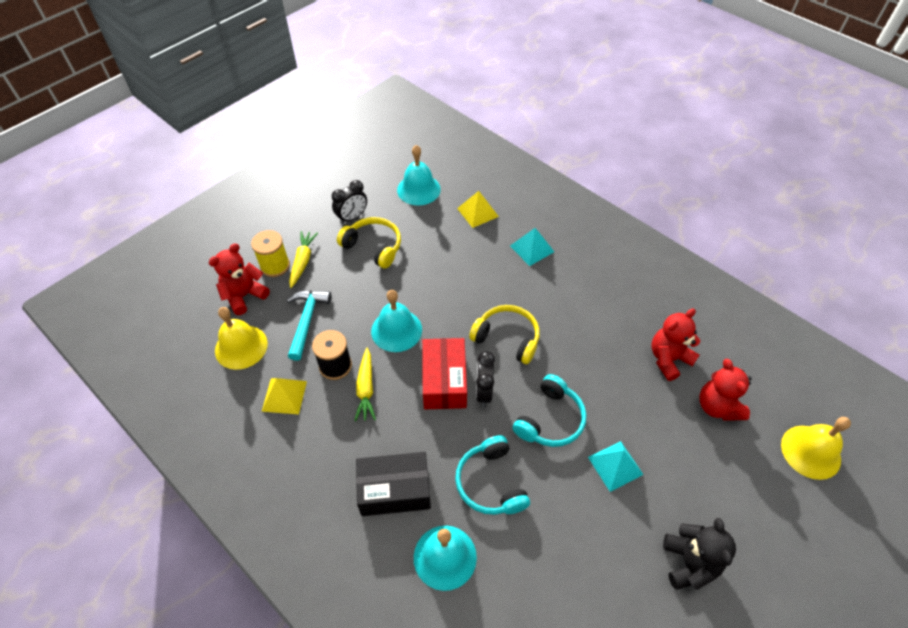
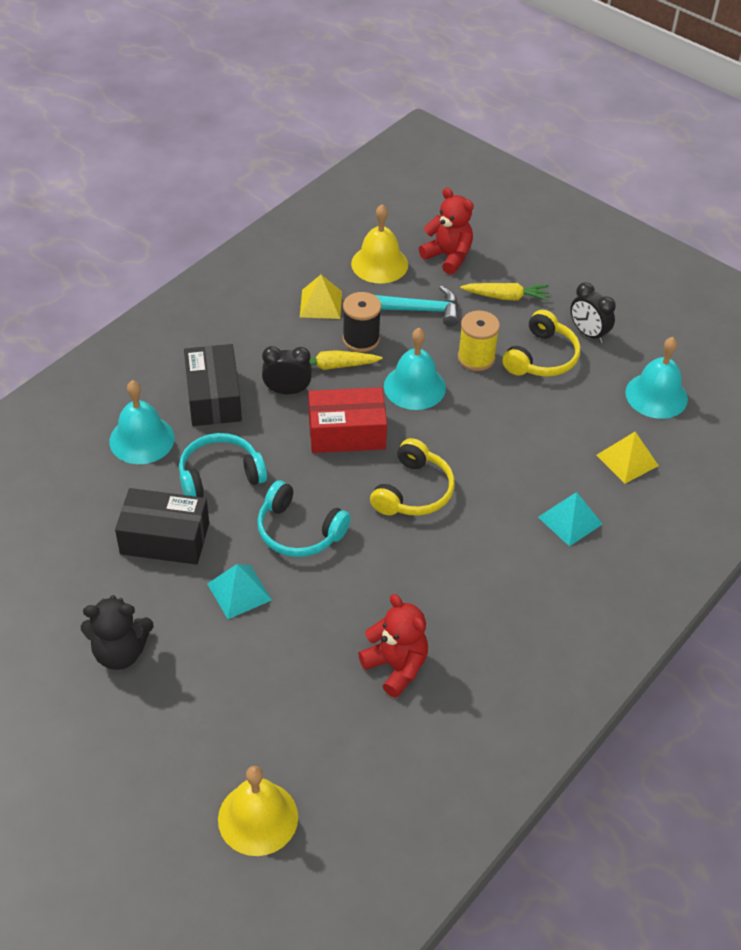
camera: 85 degrees right, 5 degrees down
(275, 266) = (495, 275): yellow spool -> yellow spool (476, 358)
(483, 392) = (334, 468): black clock -> black clock (287, 391)
(564, 529) = (165, 538): none -> black box
(717, 406) = (324, 715): red teddy bear -> none

